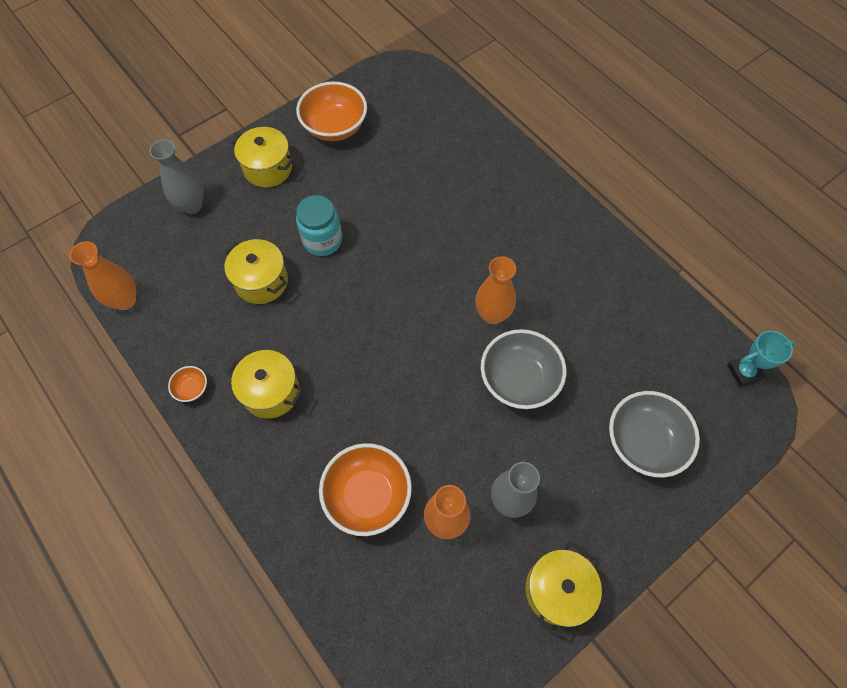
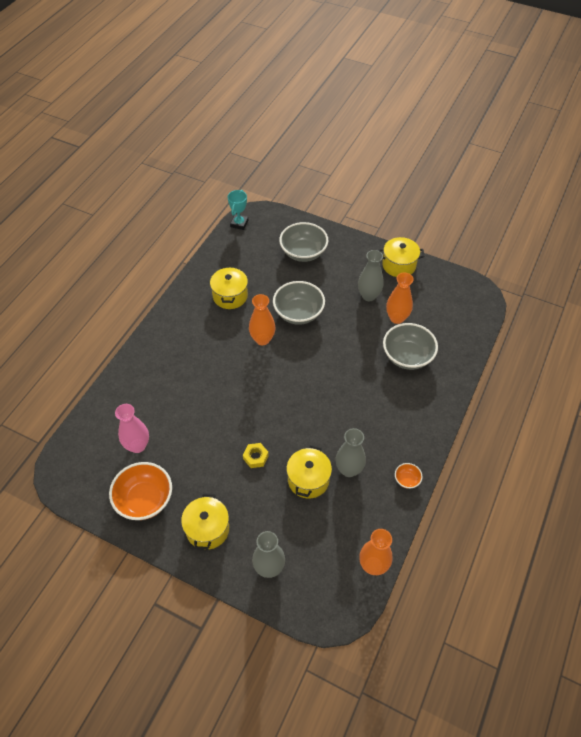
camera: 115 degrees left, 10 degrees down
(246, 330) = (349, 469): none -> grey vase
(271, 392) = (381, 433): yellow pot -> yellow pot (230, 296)
(322, 240) = (255, 457): turquoise jar -> yellow nut
(368, 495) = (407, 356): orange bowl -> grey bowl
(403, 138) = (137, 446): none -> pink vase
(744, 372) = (239, 223): turquoise trophy -> turquoise trophy turned 60 degrees clockwise

